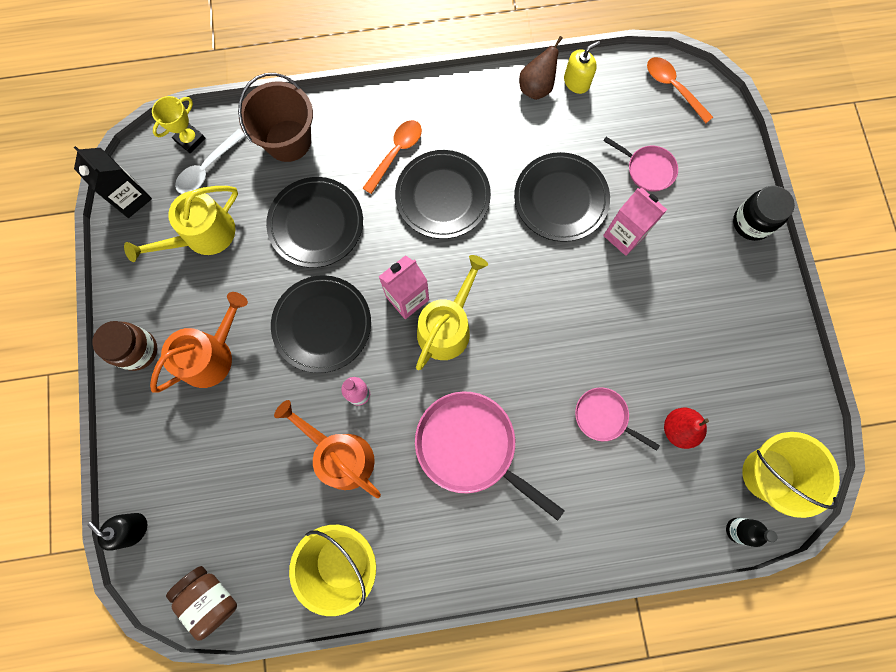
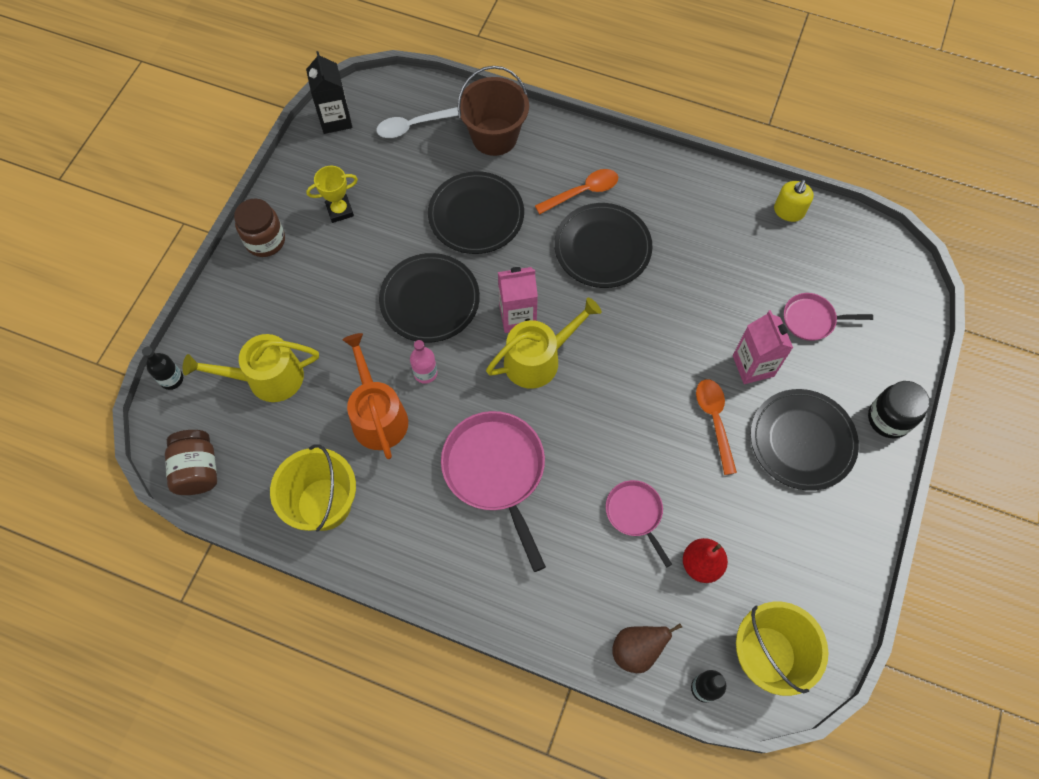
camera: 30 degrees right, 10 degrees down
(132, 529) = (171, 379): black soap dispenser -> black bottle
(190, 139) = (412, 97): yellow trophy -> yellow trophy (340, 210)
(203, 235) = (375, 177): yellow watering can -> yellow watering can (267, 378)
(211, 355) = (321, 276): orange watering can -> none
(536, 88) = (746, 198): brown pear -> brown pear (636, 650)
(561, 199) = (711, 304): black plate -> black plate (802, 441)
(576, 82) = (788, 211): yellow soap dispenser -> yellow soap dispenser turned 120 degrees clockwise
(647, 169) = (812, 320): pink pan -> pink pan turned 120 degrees clockwise
(673, 88) = (881, 261): orange spoon -> orange spoon (714, 421)

